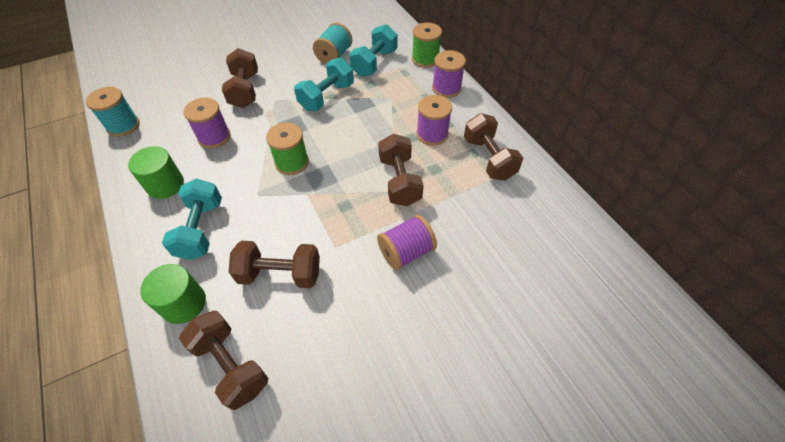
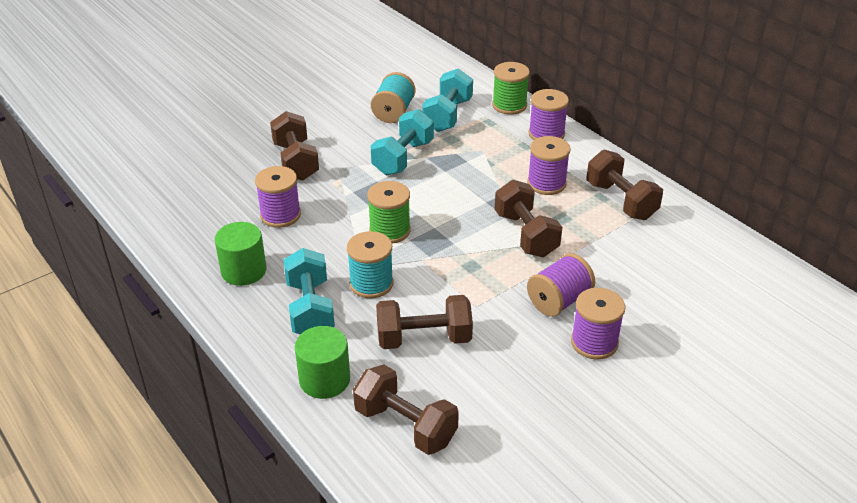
camera: 10 degrees left, 15 degrees down
(123, 126) = (156, 216): turquoise spool -> turquoise spool (371, 283)
(423, 301) = (594, 342): none -> purple spool

